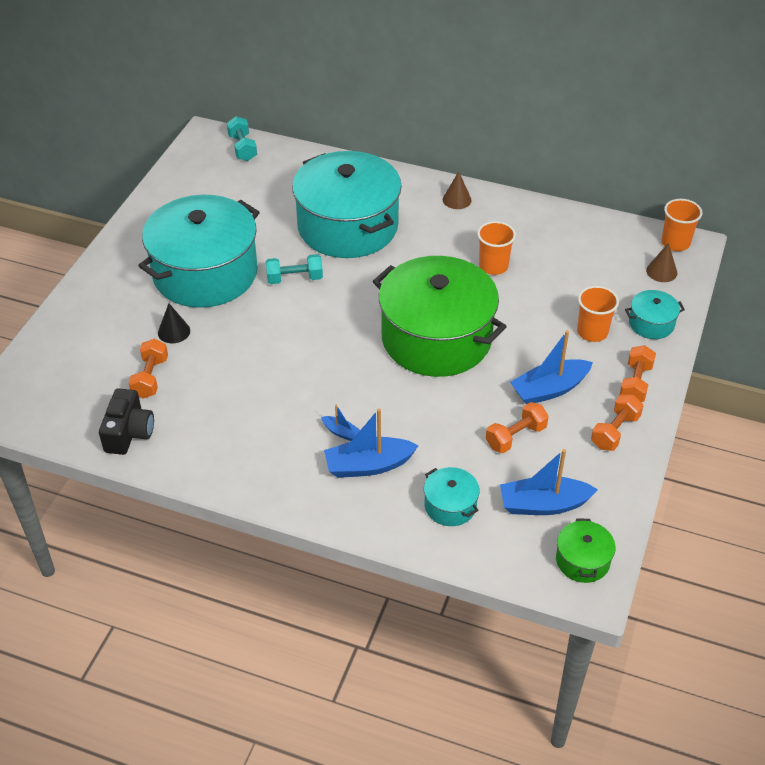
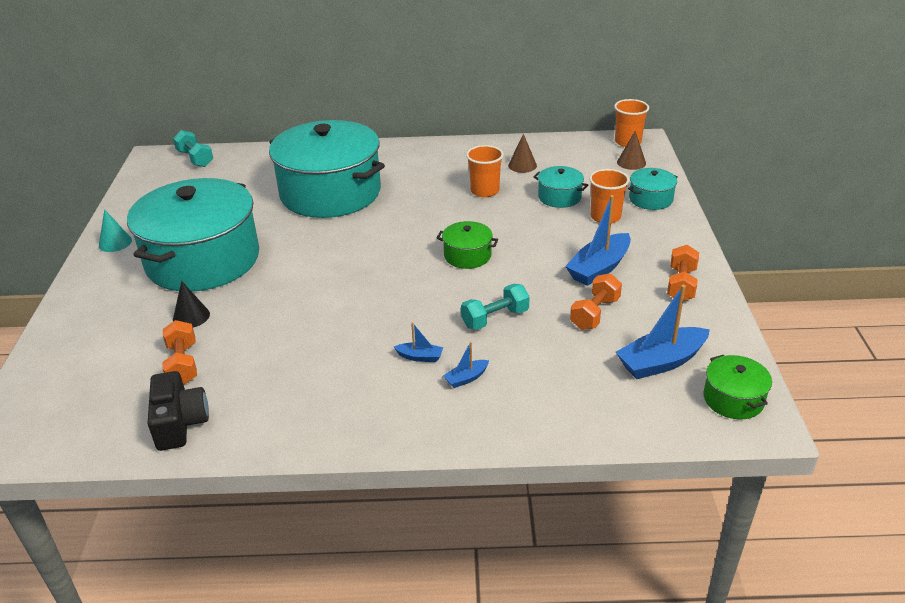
camera: 20 degrees left, 10 degrees down
(139, 231) = (115, 243): none -> turquoise cone
(294, 279) = (299, 243): turquoise dumbbell -> turquoise dumbbell (495, 318)
(368, 465) = (466, 378): blue boat -> blue boat, size x0.49
(436, 338) = (467, 256): green pot -> green pot, size x0.42
(450, 506) = (572, 390): turquoise pot -> turquoise pot (559, 197)
(457, 200) = (421, 153): brown cone -> brown cone (522, 165)
(635, 384) = (671, 244): orange dumbbell -> none

